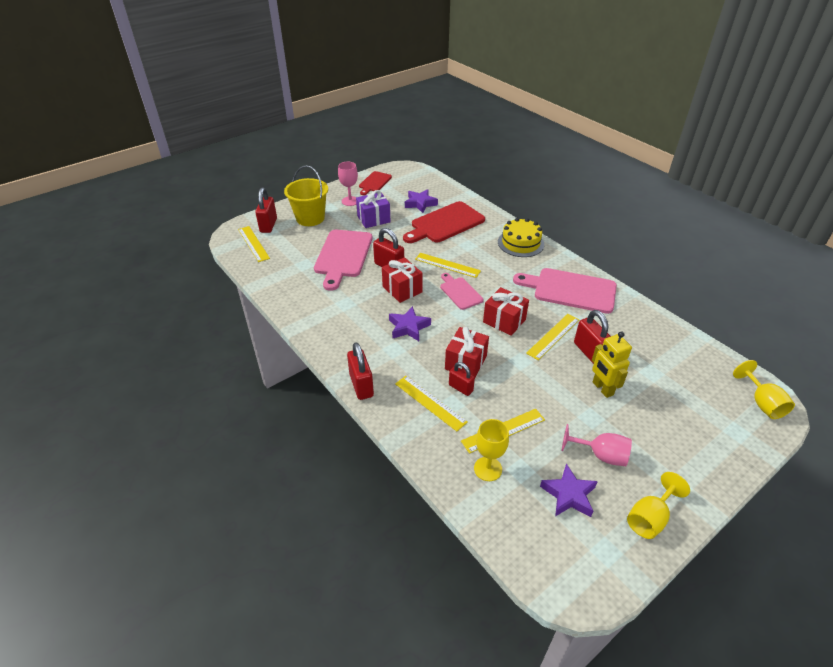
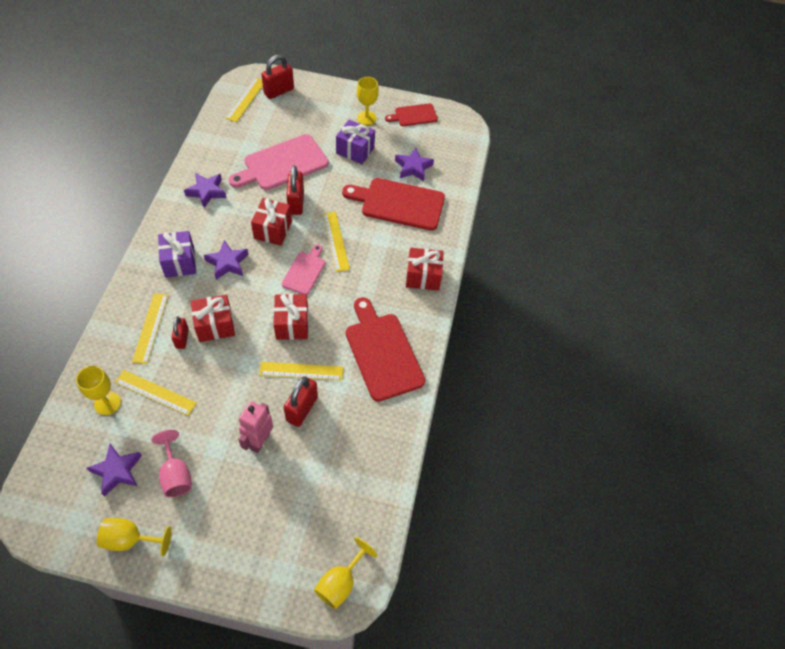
camera: 45 degrees right, 15 degrees up
(310, 218) = (314, 109): yellow bucket -> none
(321, 305) = (206, 192): none -> purple star
(350, 201) = (366, 118): pink goblet -> yellow goblet
(361, 385) = (136, 274): red padlock -> none
(378, 353) = (179, 262): none -> purple gift
(520, 243) = (423, 277): yellow cake -> red gift
(571, 290) = (382, 353): pink cutting board -> red cutting board
(602, 388) = (259, 441): yellow robot -> pink robot

